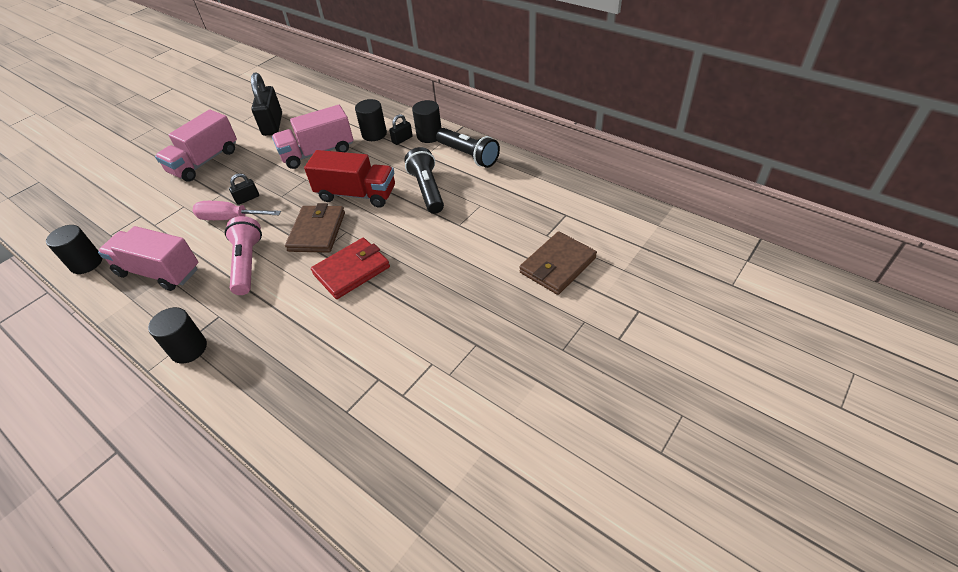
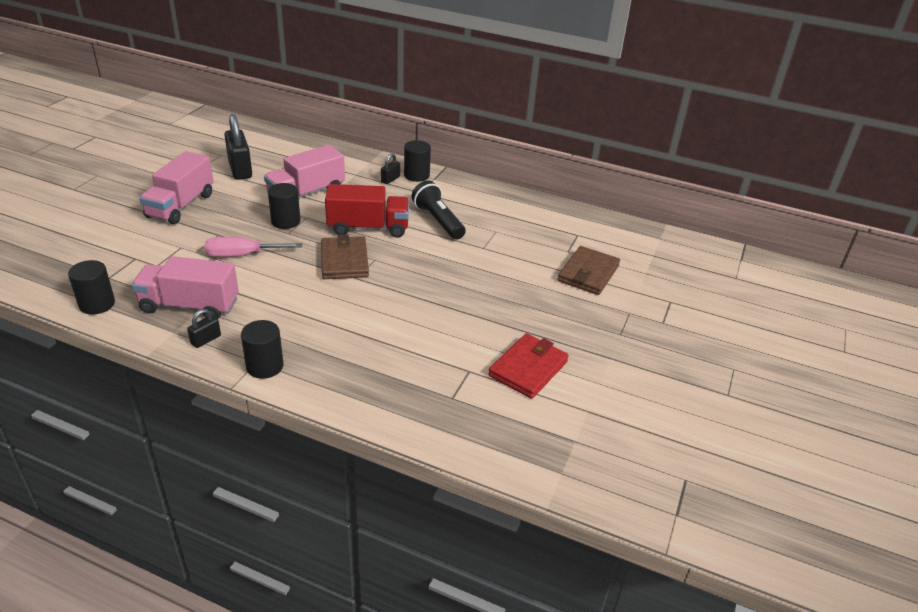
camera: 20 degrees left, 10 degrees down
(247, 198) = (251, 237): black padlock -> black padlock (206, 340)
(247, 263) = (285, 292): pink flashlight -> none
(352, 270) = (398, 290): red wallet -> red wallet (528, 368)
(374, 134) = (358, 175): black cylinder -> black cylinder (286, 221)
(468, 155) = (464, 191): black flashlight -> none

